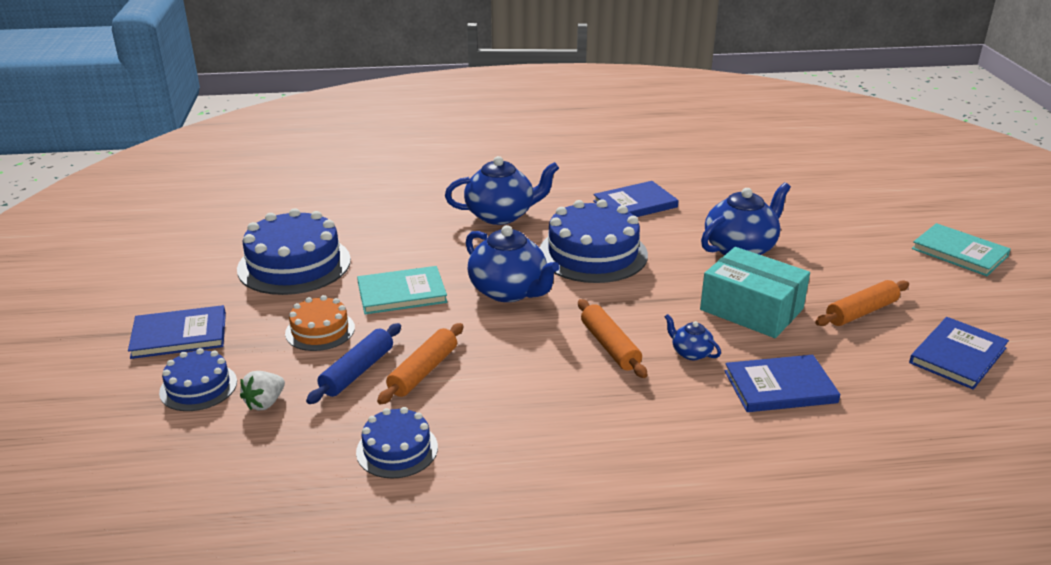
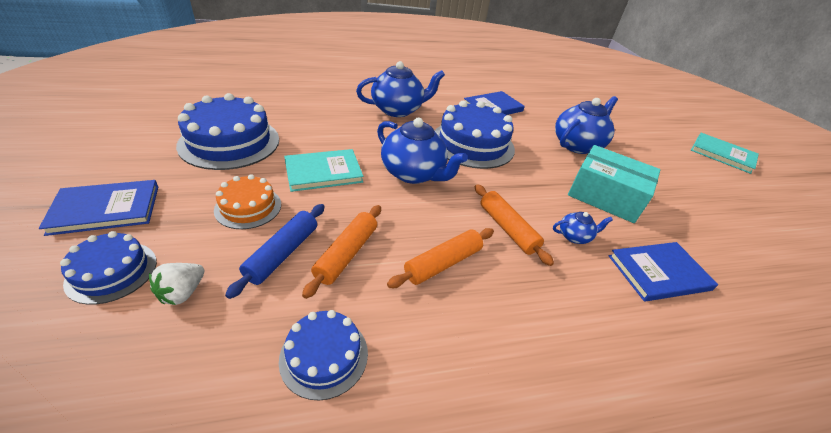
camera: 10 degrees left, 10 degrees up
(690, 353) = (574, 236): blue teapot -> blue teapot turned 135 degrees clockwise
(861, 312) = (684, 201): orange rolling pin -> orange rolling pin (443, 263)
(957, 355) = (772, 242): blue book -> none

